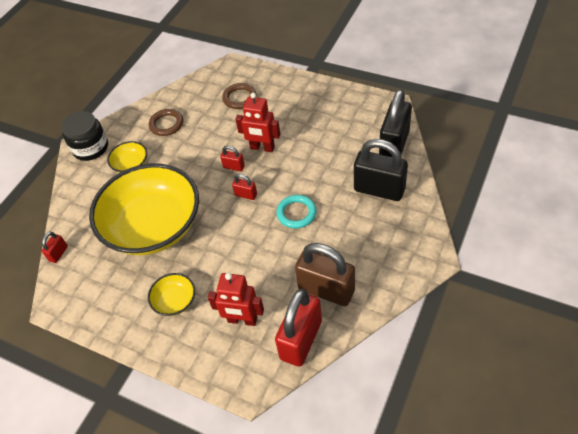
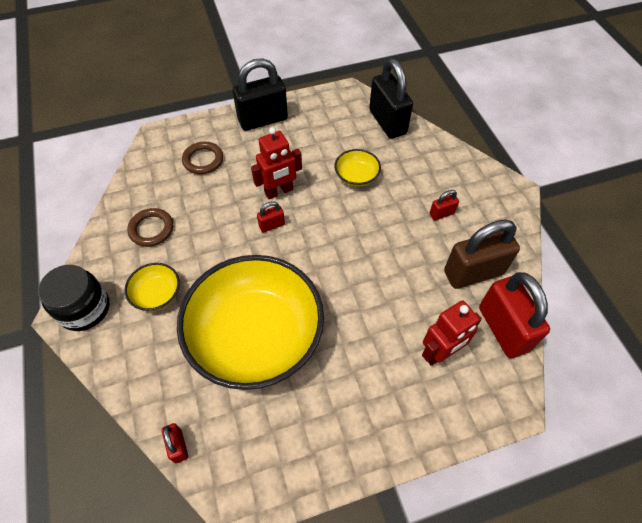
camera: 50 degrees left, 5 degrees up
(175, 301) = (362, 387): yellow bowl -> yellow bowl (356, 176)
(246, 195) = (313, 242): red padlock -> red padlock (441, 214)
(296, 213) = (376, 228): turquoise ring -> none
(379, 189) = (417, 164): black padlock -> black padlock (263, 120)

